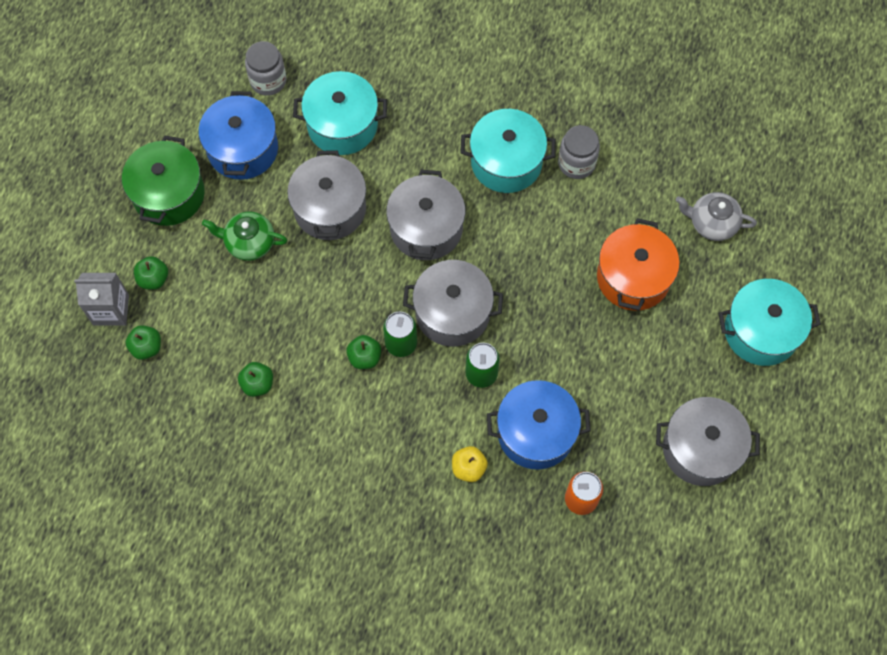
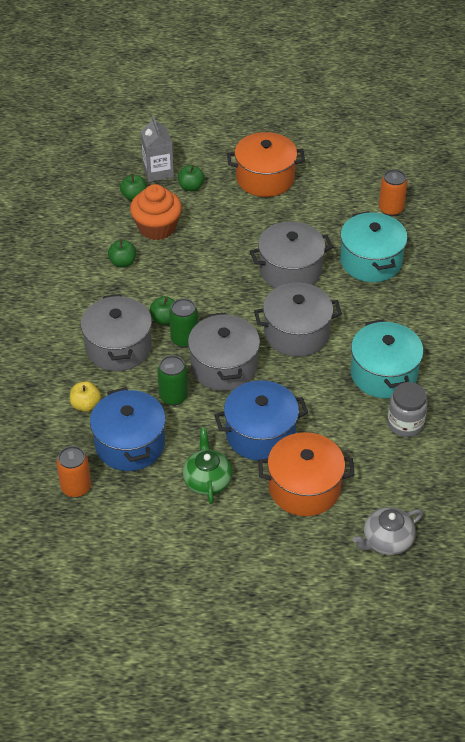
camera: 75 degrees right, 20 degrees down
(169, 194) = (265, 178): green pot -> orange pot
(211, 333) = (157, 228): none -> orange cupcake
(243, 149) = (322, 209): blue pot -> blue pot (260, 434)
(249, 242) = (241, 231): green teapot -> green teapot (207, 480)
(268, 81) = (391, 209): grey jar -> orange can
(701, 449) = (147, 570): grey pot -> grey pot (118, 347)
(712, 223) = (387, 541): grey teapot -> grey teapot turned 120 degrees counterclockwise
(761, 331) = (284, 601): turquoise pot -> none

